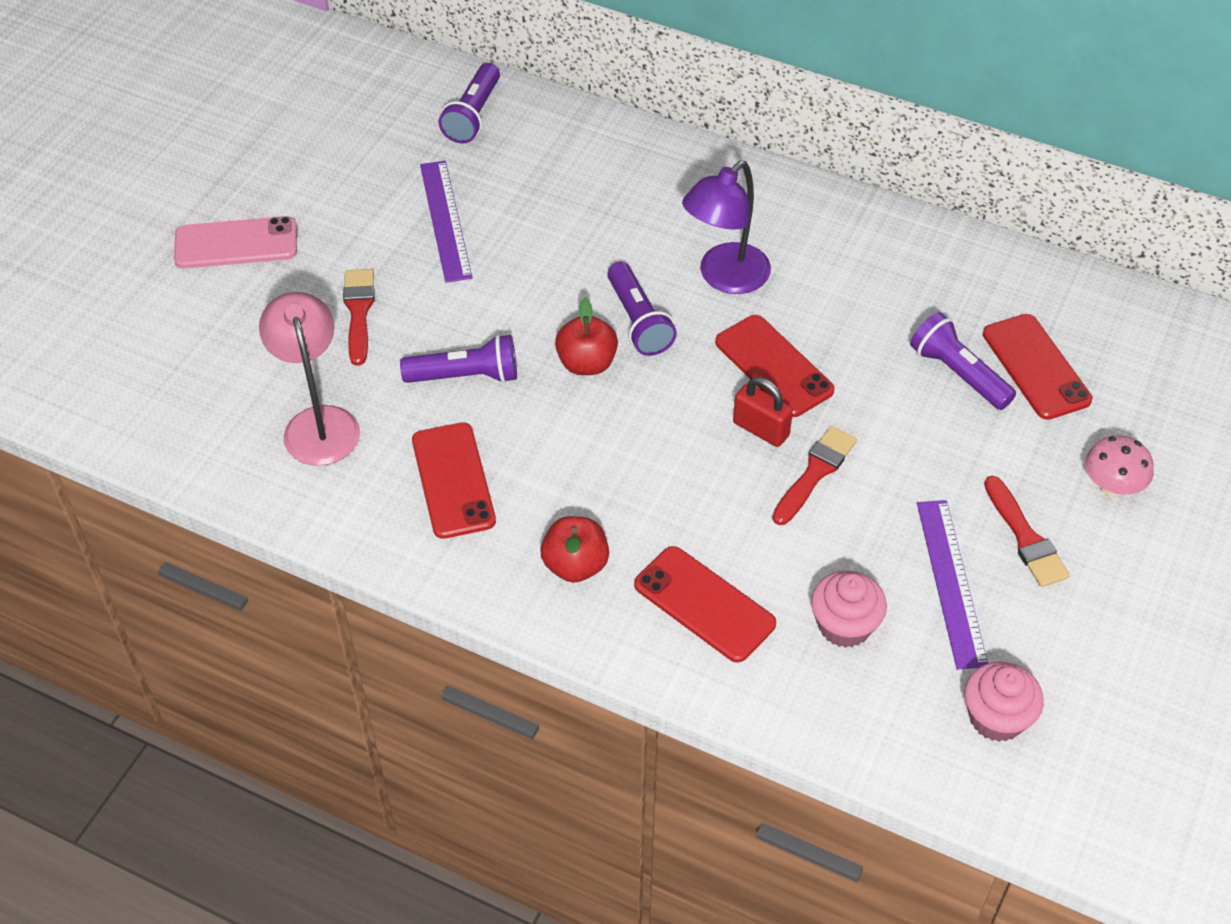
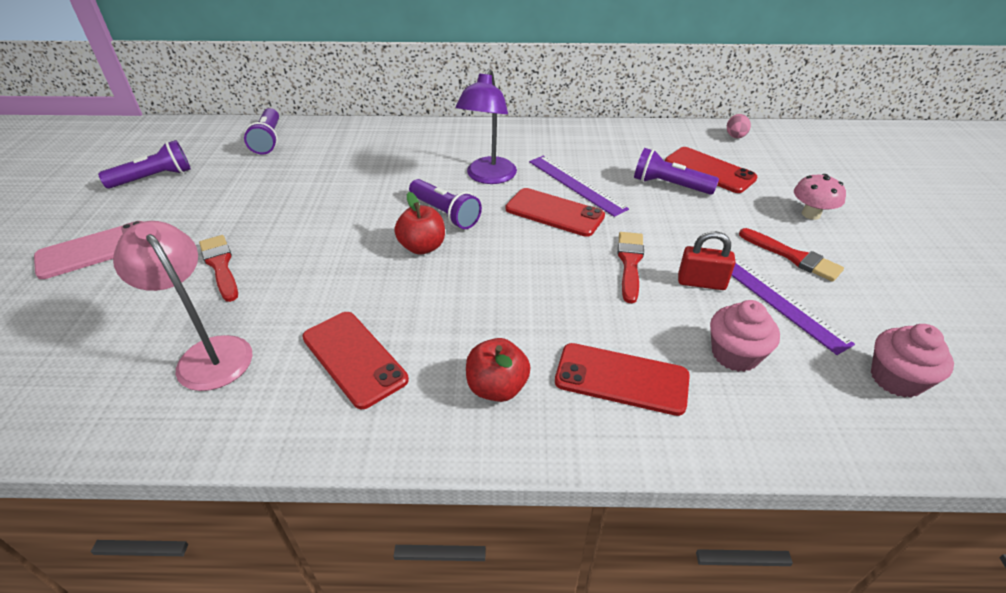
camera: 25 degrees left, 10 degrees down
(445, 220) = (271, 195): purple ruler -> purple ruler (576, 184)
(466, 376) = (330, 281): purple flashlight -> purple flashlight (154, 178)
(761, 429) = (573, 249): red padlock -> red padlock (701, 282)
(1131, 318) = (735, 137): none -> pink egg

